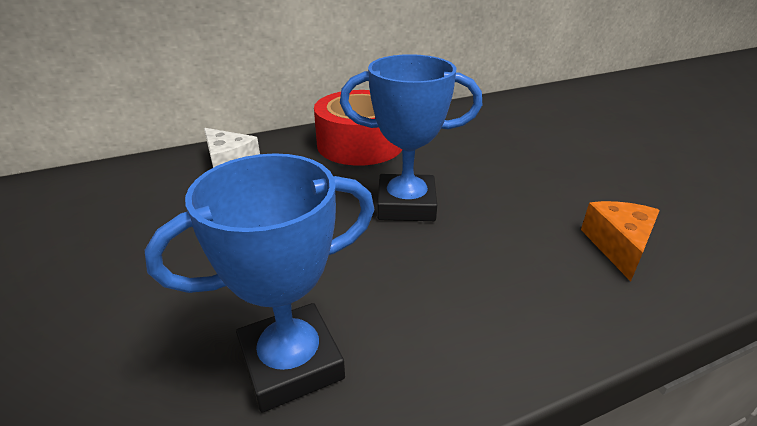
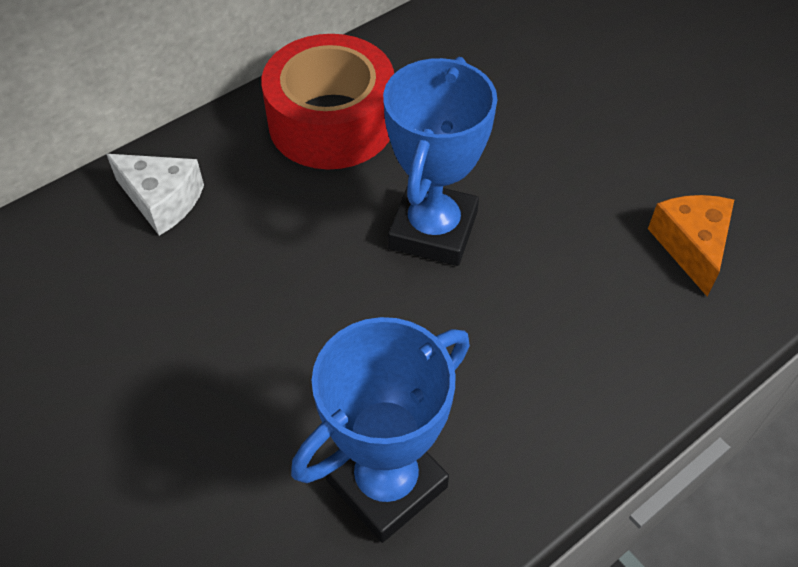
camera: 15 degrees left, 20 degrees up
(406, 205) = (433, 230): blue trophy -> blue trophy turned 60 degrees counterclockwise

